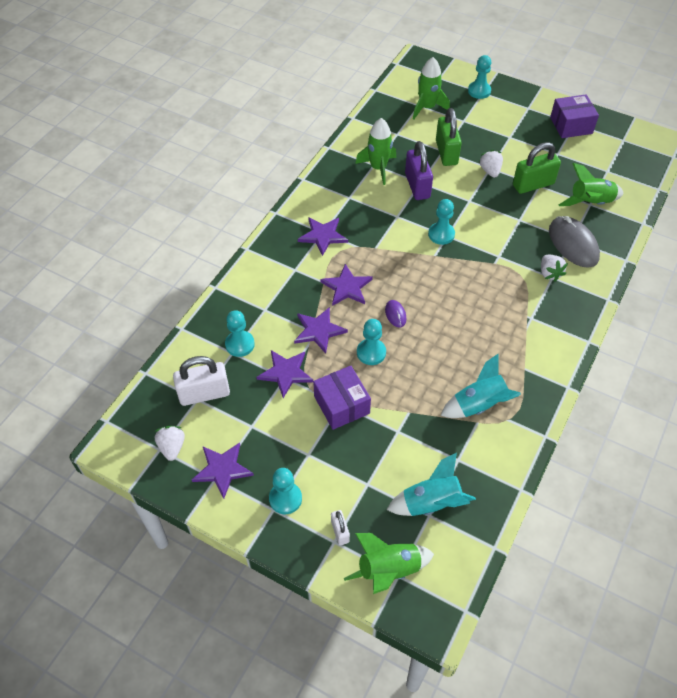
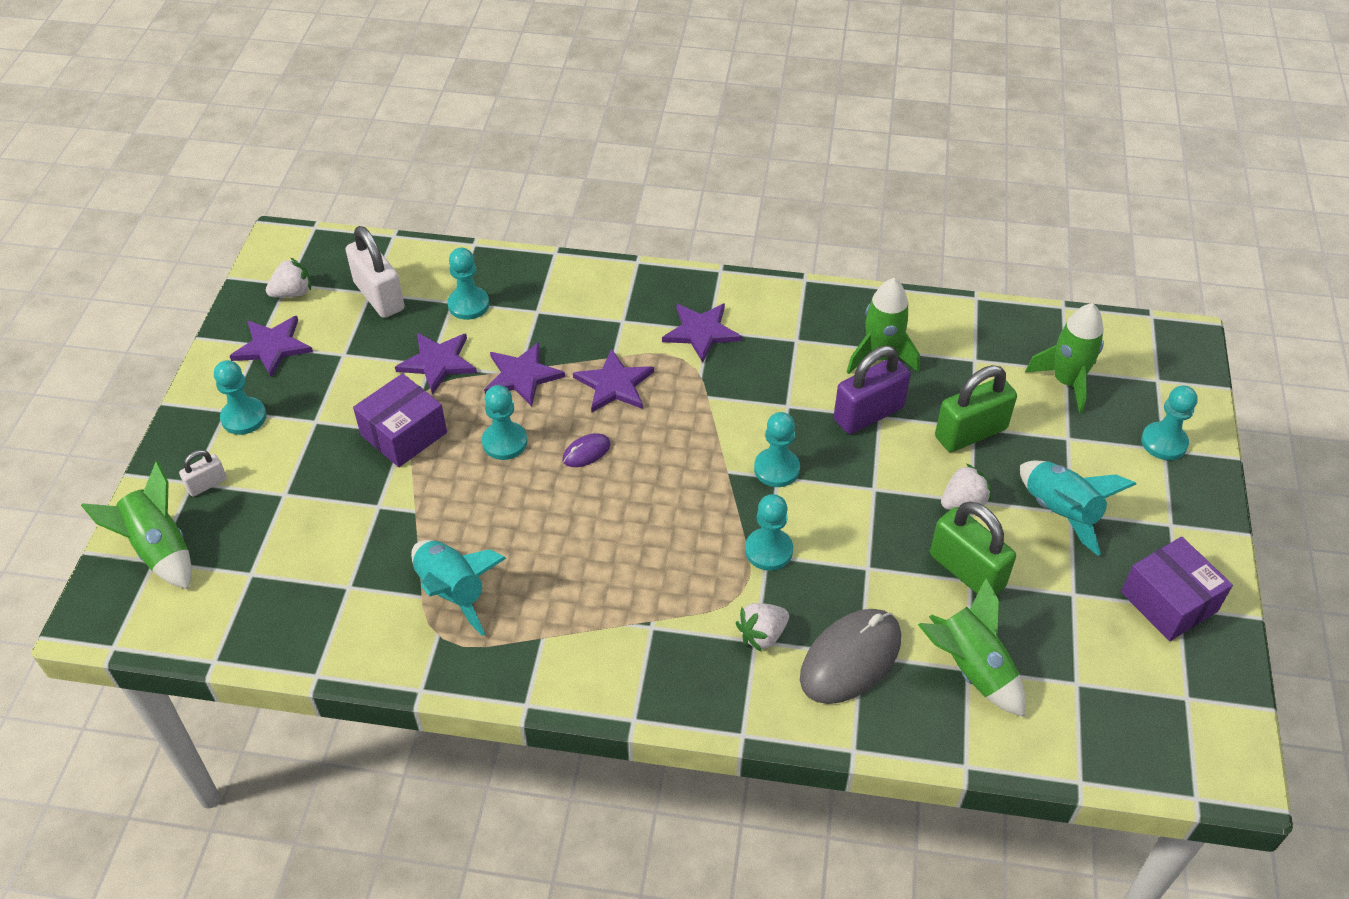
camera: 70 degrees right, 5 degrees down
(431, 503) = (269, 571): turquoise rocket -> turquoise rocket (1060, 512)
(496, 254) = (768, 550): none -> turquoise pawn

